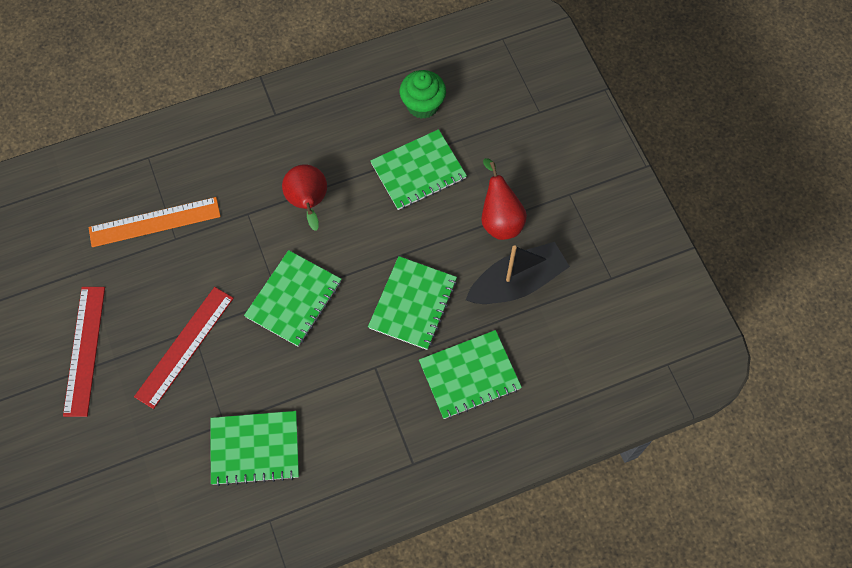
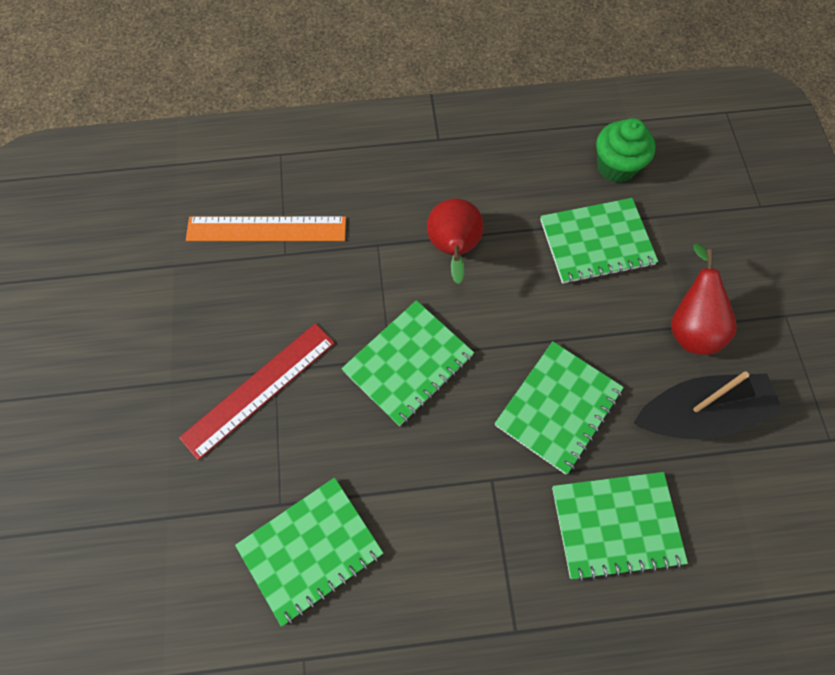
camera: 15 degrees right, 0 degrees up
(84, 350) = (139, 362): red ruler -> none
(255, 448) = (310, 550): green notebook -> green notebook turned 45 degrees counterclockwise

